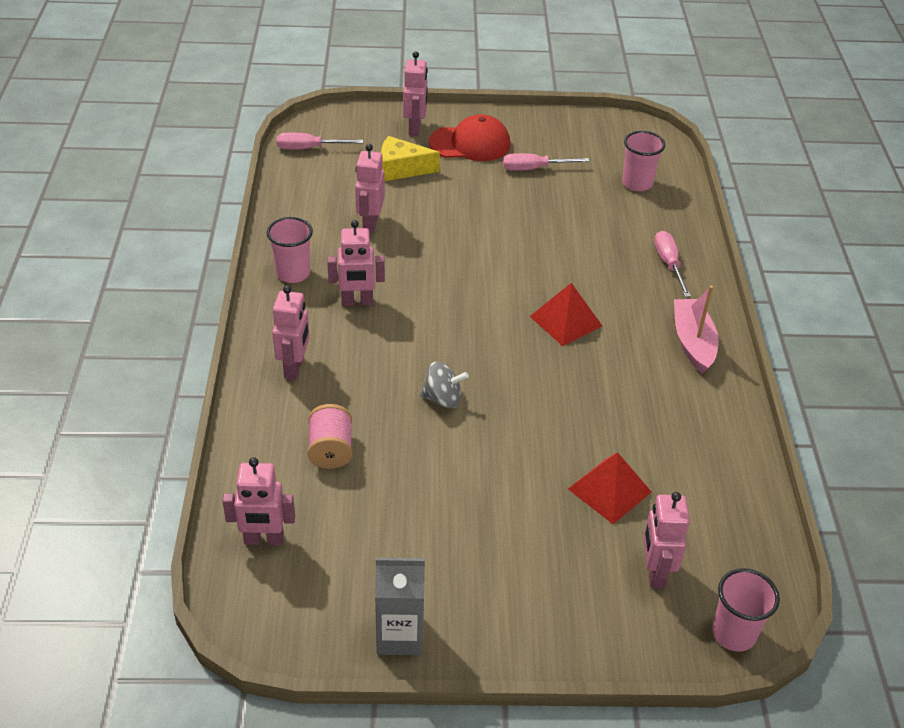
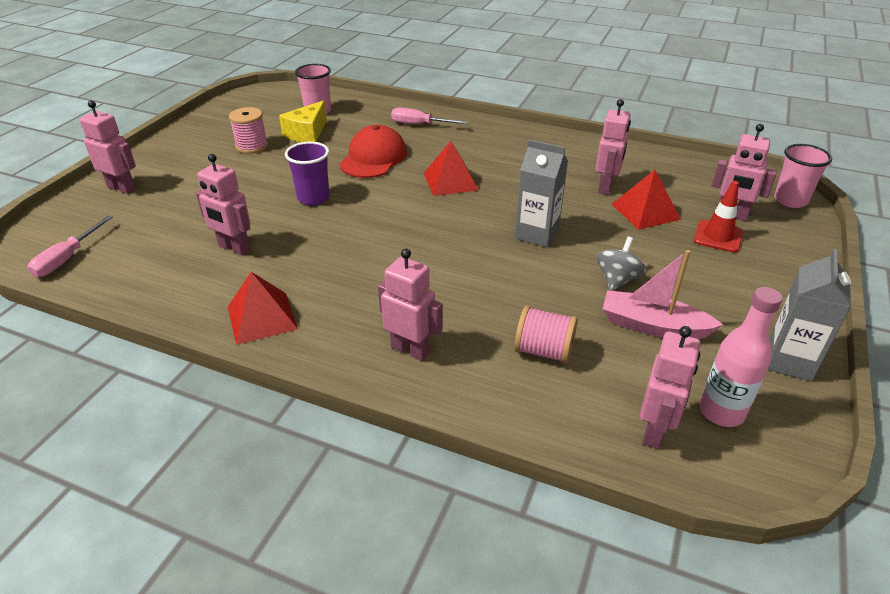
camera: 65 degrees left, 5 degrees down
(293, 273) = (262, 317): pink cup -> red pyramid
(305, 584) = (721, 412): none -> pink bottle
(357, 302) = (342, 283): pink robot -> pink robot (605, 187)
(401, 169) = (172, 210): yellow cheese -> yellow cheese (307, 133)
(442, 399) = (507, 265): grey spinning top -> grey spinning top (617, 280)
(470, 143) = (181, 166): red cap -> red cap (373, 158)
(472, 240) = (313, 198): none -> purple cup
(507, 408) = (537, 234): none -> grey carton
(534, 169) = (252, 146): pink screwdriver -> pink spool
(597, 562) = (718, 236): none -> red traffic cone
(693, 342) = (508, 139): pink boat -> pink boat (653, 326)

